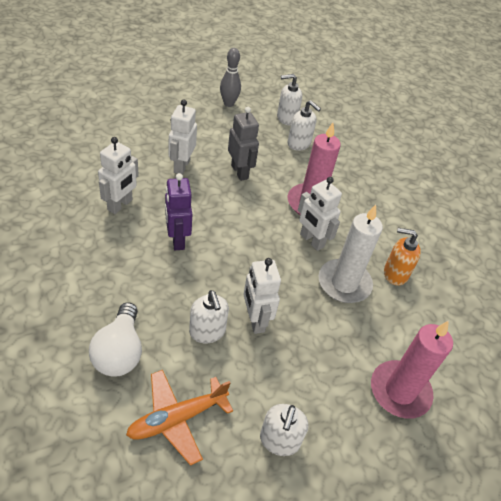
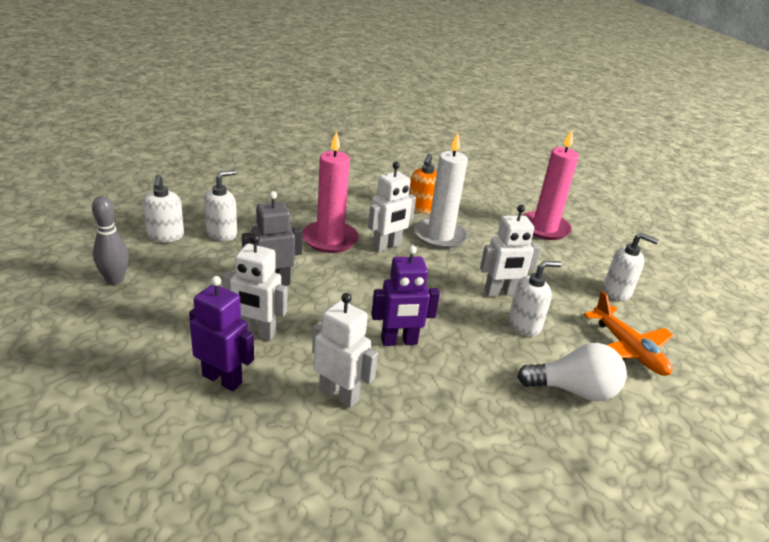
camera: 85 degrees left, 15 degrees down
(136, 154) = (222, 379): none -> purple robot

